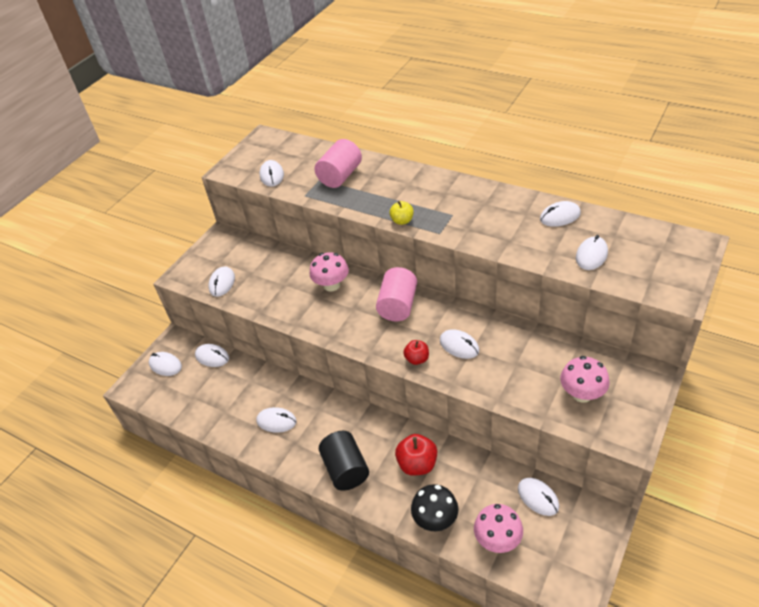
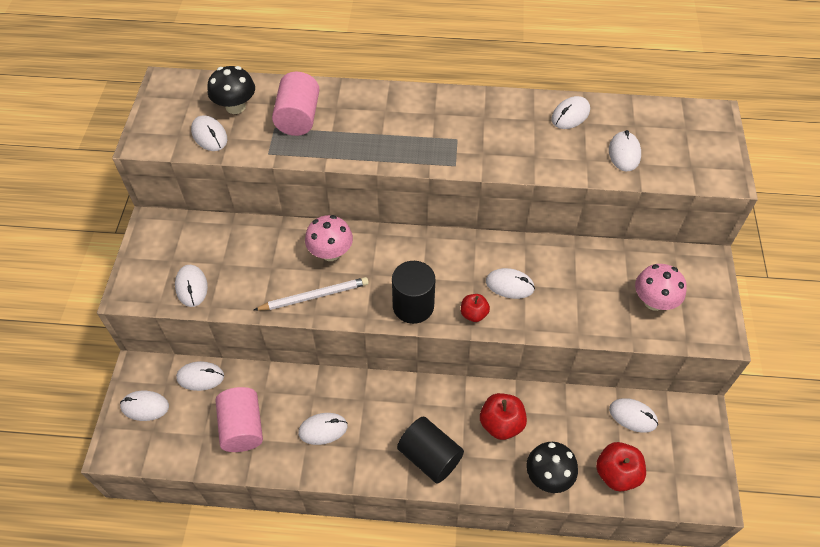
camera: 30 degrees left, 10 degrees up
(301, 160) = (235, 106): none -> black mushroom
(302, 312) = (314, 296): none -> white pencil
(372, 340) = (413, 306): none -> black cylinder
(398, 306) = (420, 257): pink cylinder -> pink cylinder (242, 427)
(402, 221) = (405, 160): yellow apple -> none
(497, 540) = (616, 473): pink mushroom -> red apple

